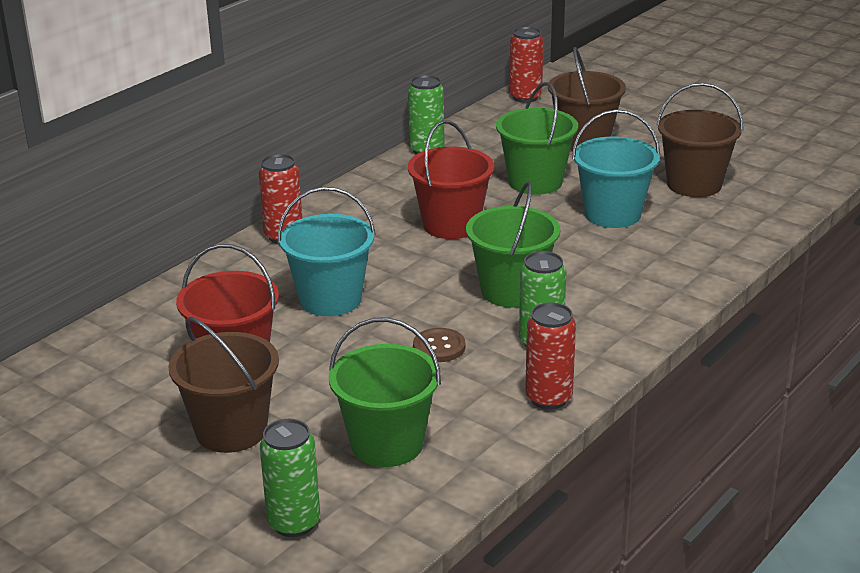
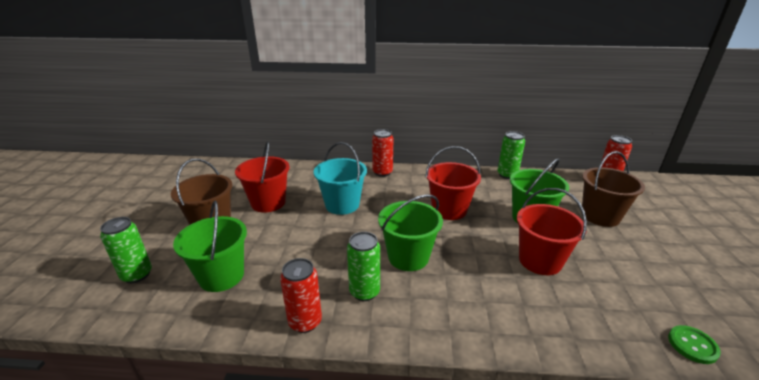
camera: 55 degrees right, 0 degrees up
(439, 347) = (327, 255): brown button -> none
(612, 214) = (540, 261): turquoise bucket -> red bucket
(694, 184) = (631, 282): brown bucket -> none
(787, 202) = (692, 345): none -> green button

